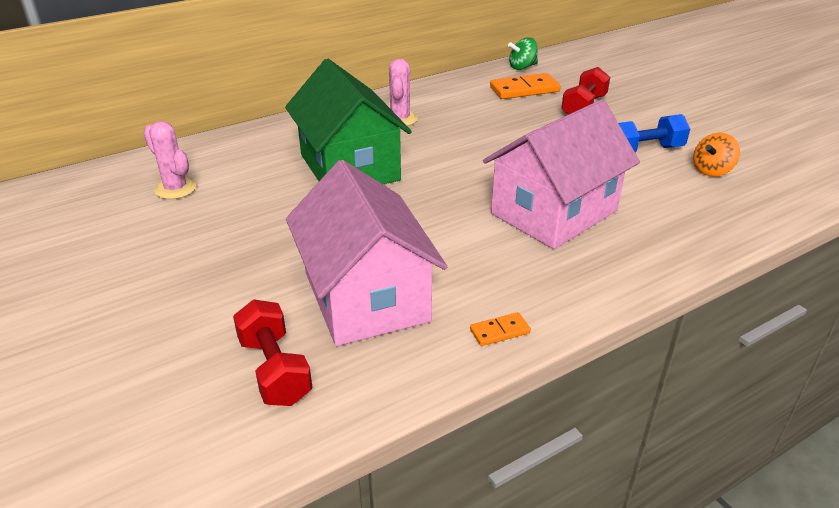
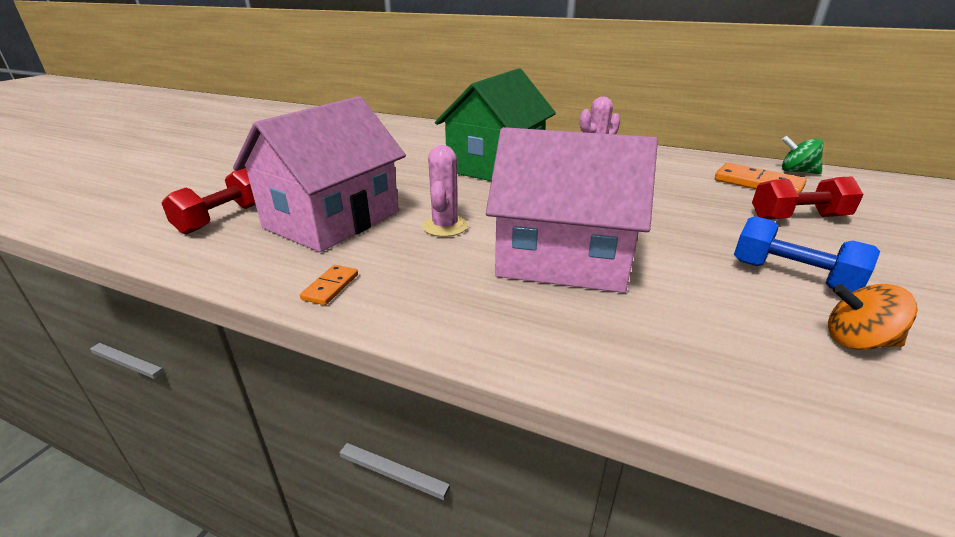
camera: 55 degrees right, 5 degrees down
(175, 189) = (397, 137): pink cactus -> pink cactus (445, 226)
(499, 331) = (330, 287): orange domino -> orange domino turned 75 degrees clockwise

